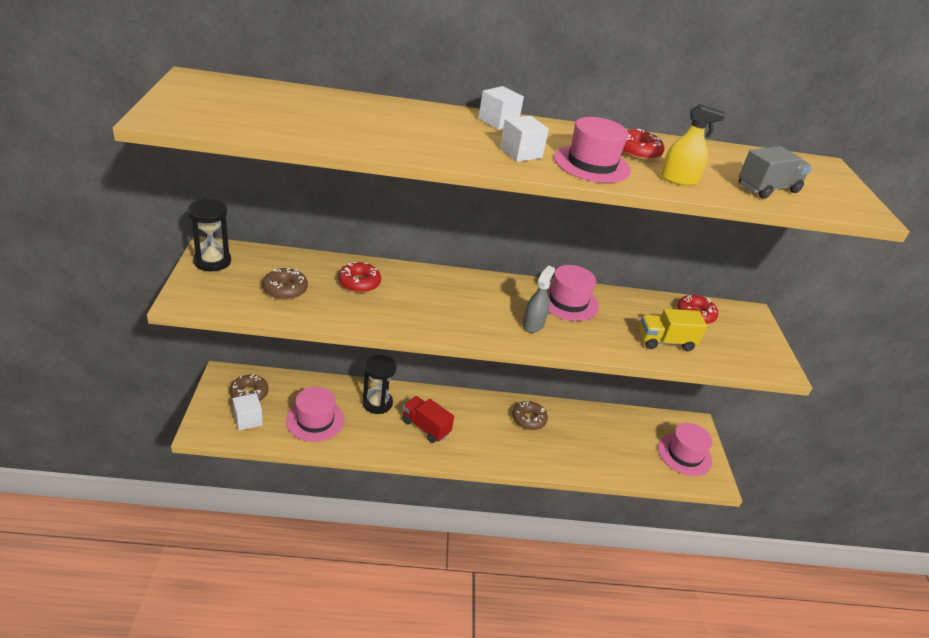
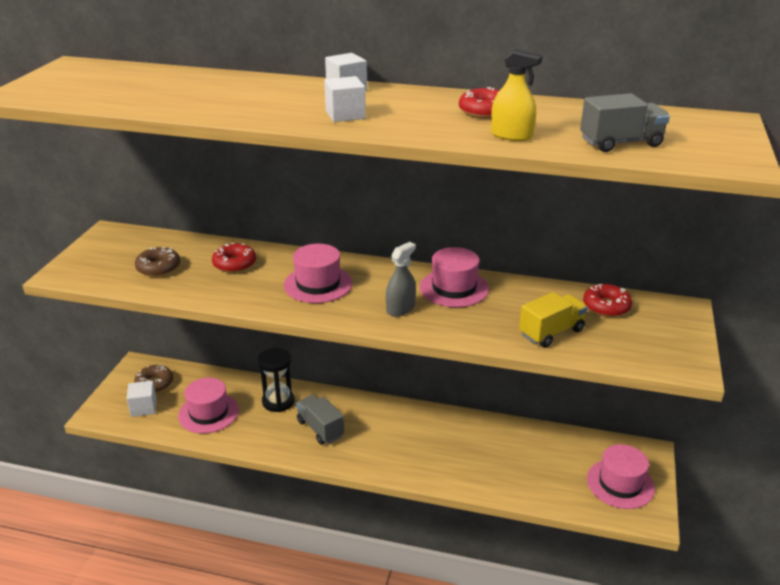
camera: 20 degrees right, 5 degrees down
(212, 261) = (104, 242): black hourglass -> none
(425, 427) = (320, 429): red truck -> grey truck
(528, 419) = (439, 430): brown donut -> none
(591, 164) = (418, 123): pink hat -> pink hat (318, 284)
(665, 342) = (551, 332): yellow truck -> yellow truck turned 135 degrees clockwise

